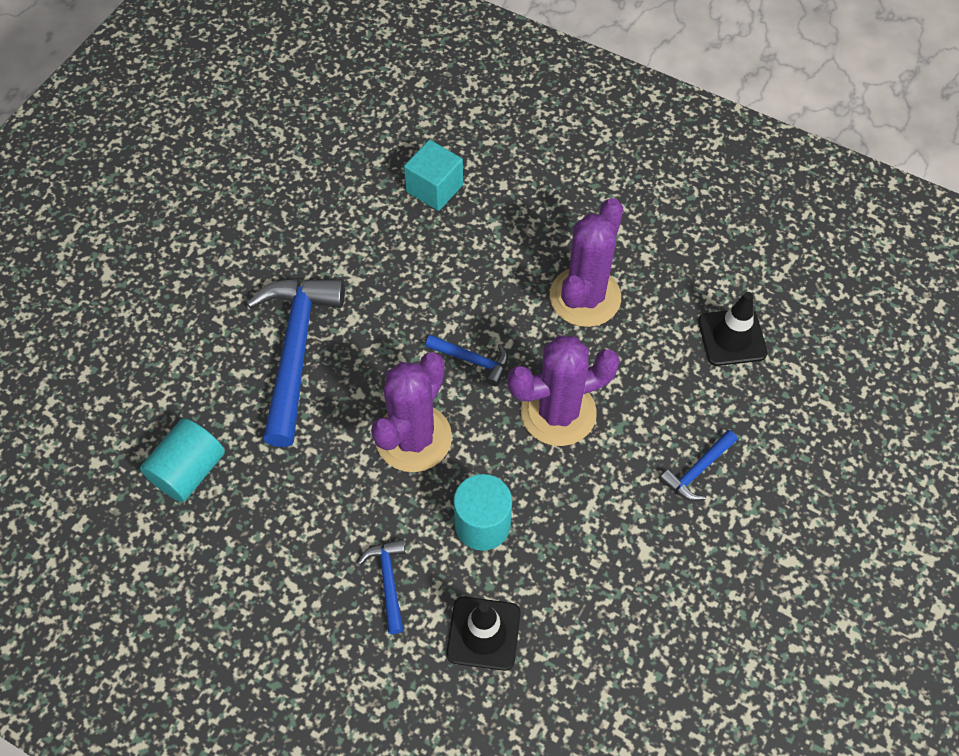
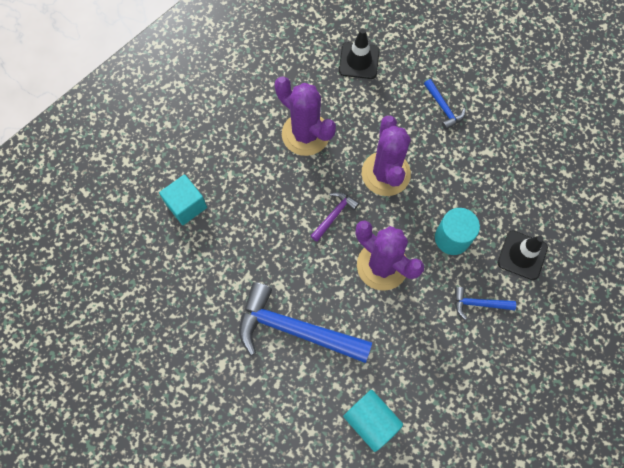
camera: 75 degrees left, 10 degrees up
(472, 360) = (334, 215): blue hammer -> purple hammer

